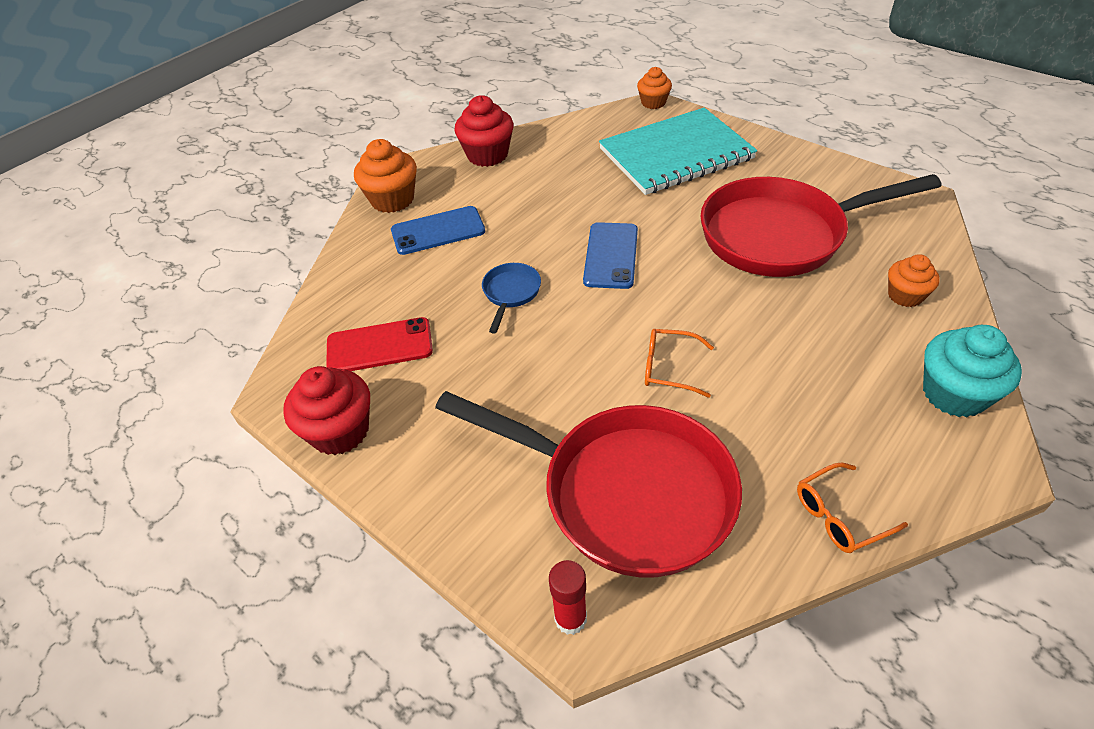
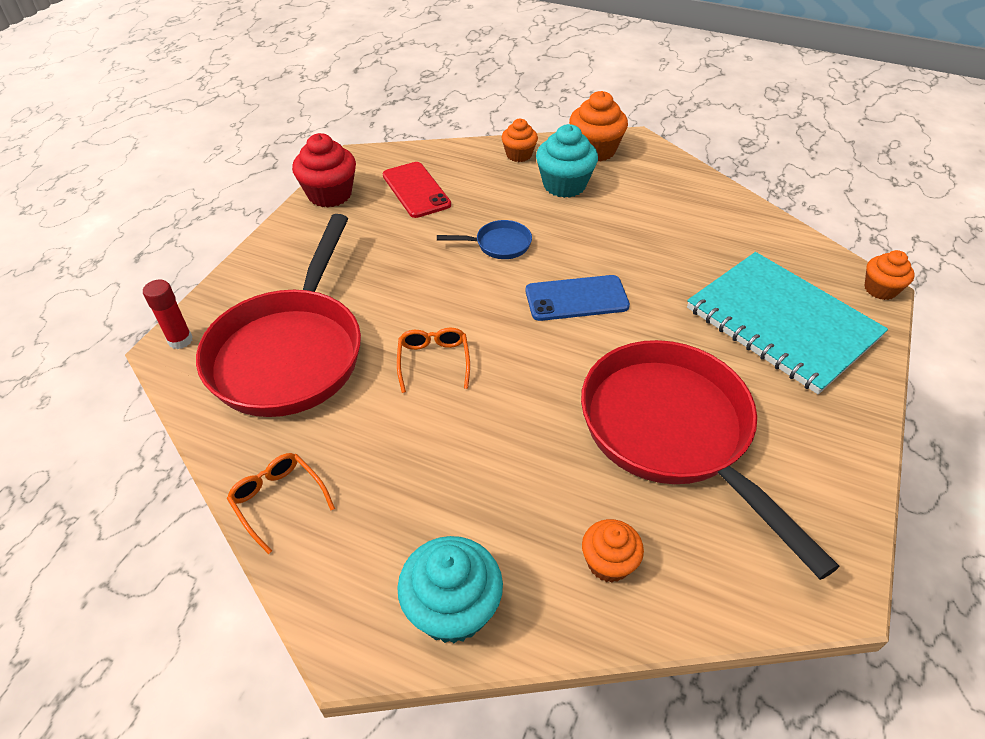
camera: 70 degrees right, 0 degrees up
(365, 253) = (519, 155): none -> orange cupcake
(438, 231) = (564, 185): blue phone -> turquoise cupcake
(487, 155) = (693, 188): red cupcake -> none

